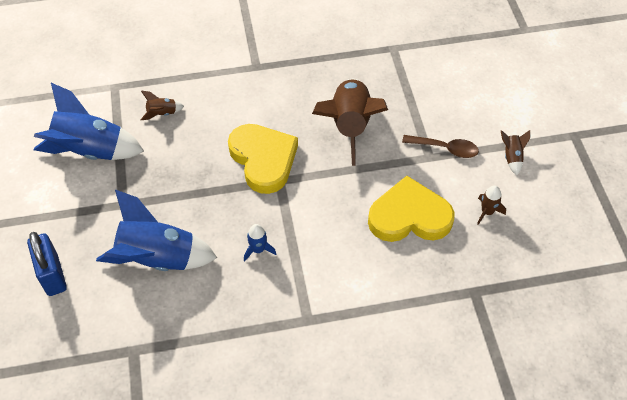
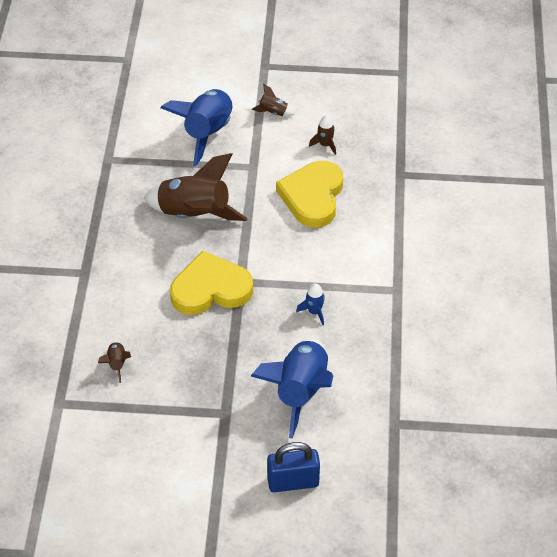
camera: 75 degrees left, 5 degrees down
(90, 151) = (144, 435): blue rocket -> blue rocket (207, 133)
(445, 149) = (247, 153): brown spoon -> none

